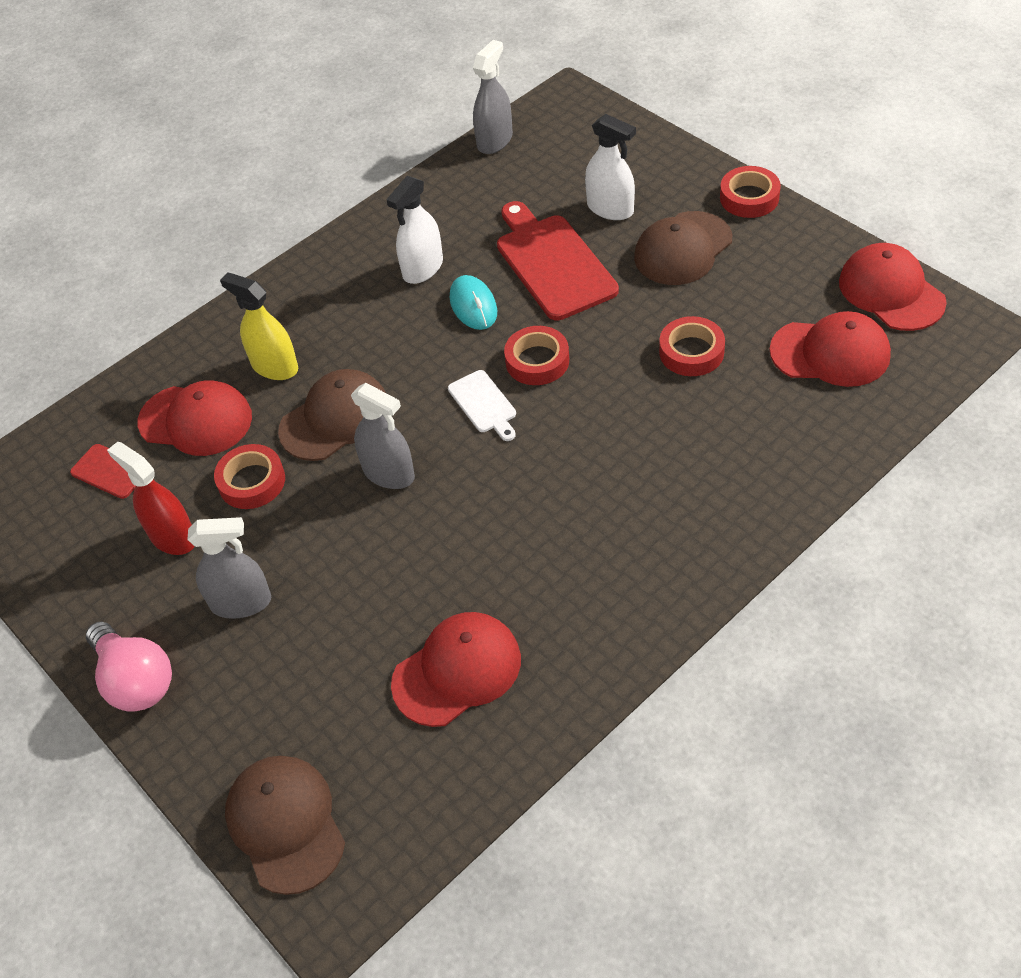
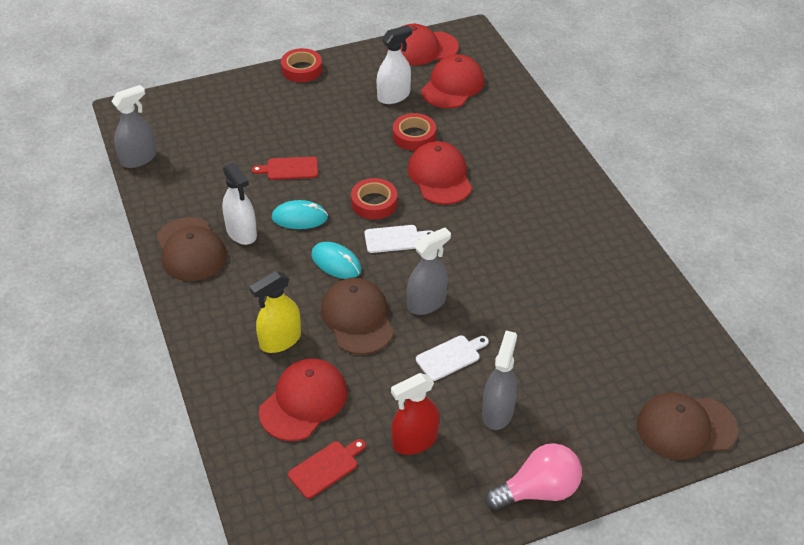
camera: 75 degrees left, 5 degrees down
(252, 482) = (388, 380): red tape -> none
(310, 527) = (450, 357): none -> white cutting board
(415, 366) = (336, 263): none -> turquoise mouse
(457, 671) = (604, 313): red cap -> red cap (440, 176)
(495, 141) = (138, 158): grey spray bottle -> grey spray bottle turned 90 degrees clockwise
(553, 263) = (289, 169): red cutting board -> red cutting board, size x0.51
(610, 209) = (260, 128): white spray bottle -> white spray bottle (393, 96)
(683, 249) = (323, 110): brown cap -> brown cap (190, 250)

